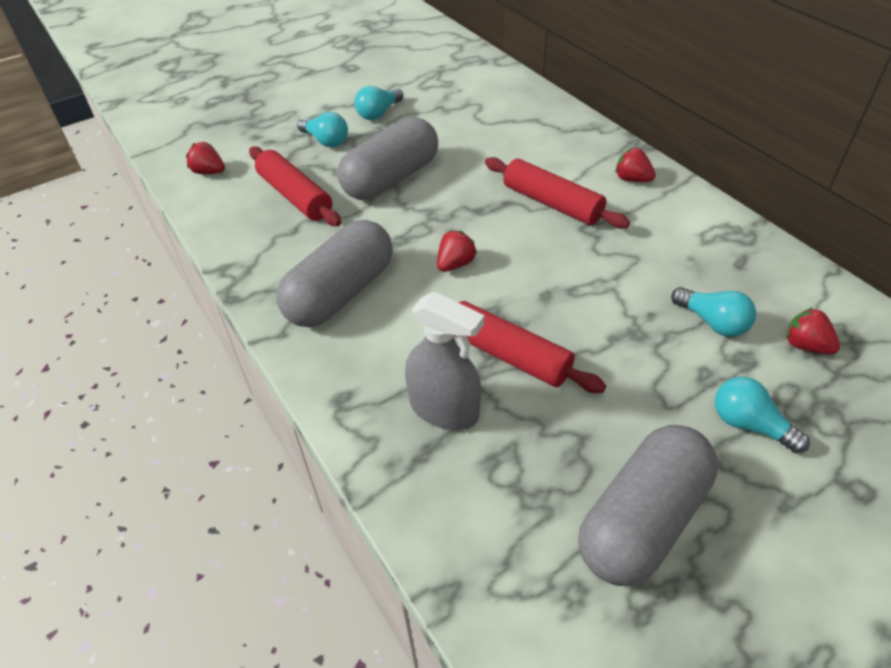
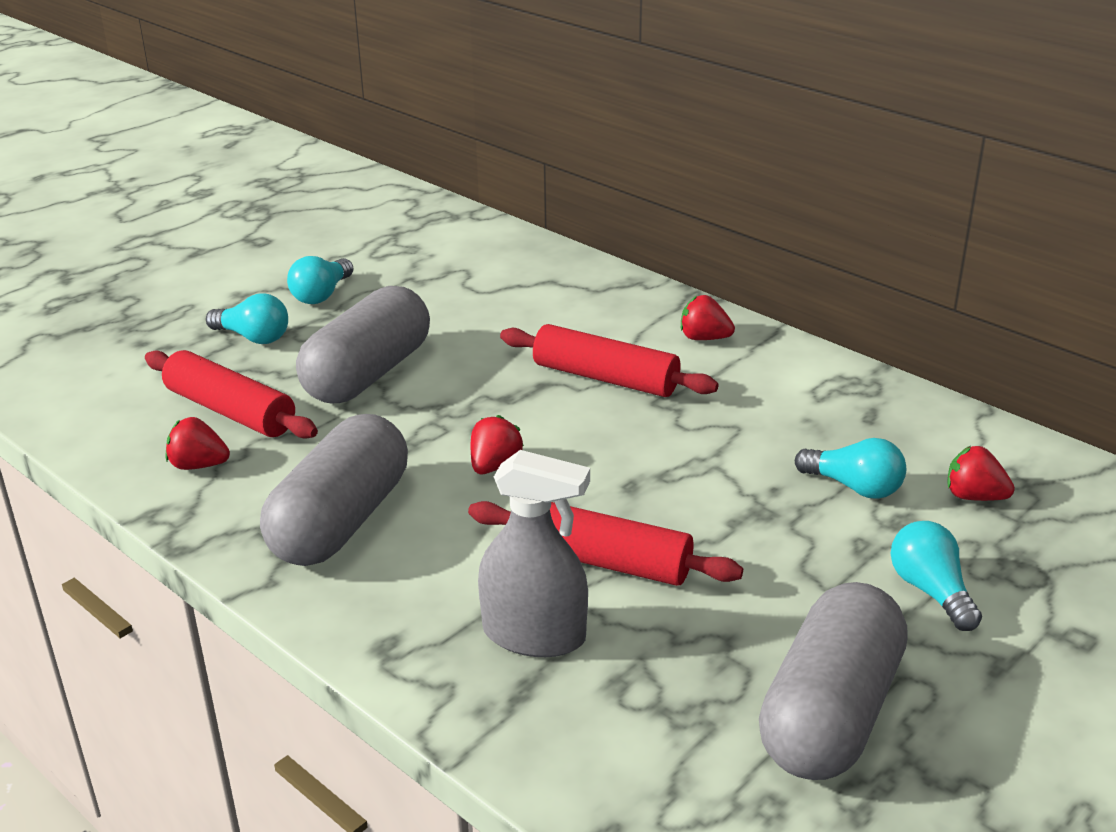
camera: 15 degrees left, 15 degrees down
(209, 172) = (83, 396): red strawberry -> red strawberry (198, 465)
(749, 425) = (931, 591): turquoise light bulb -> turquoise light bulb turned 45 degrees clockwise

